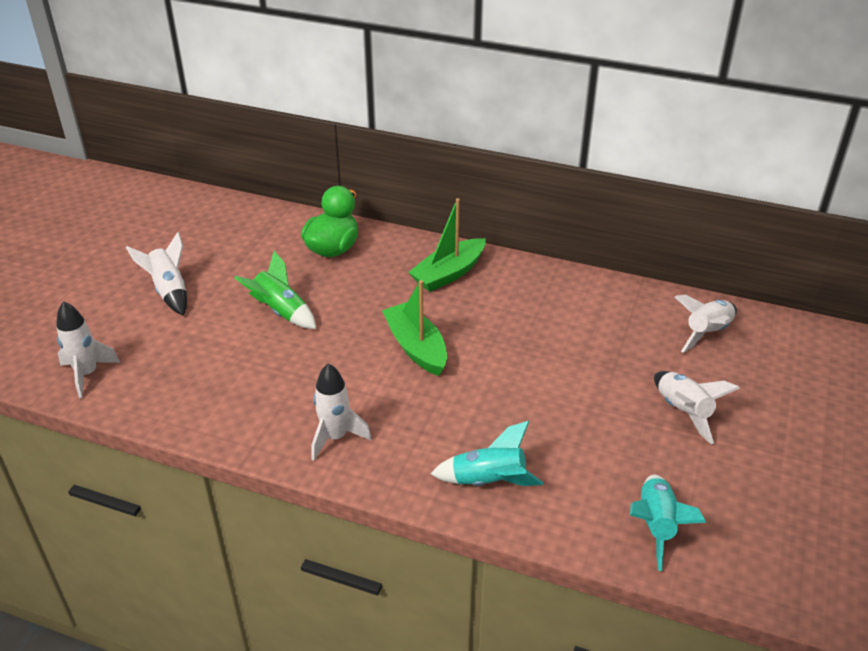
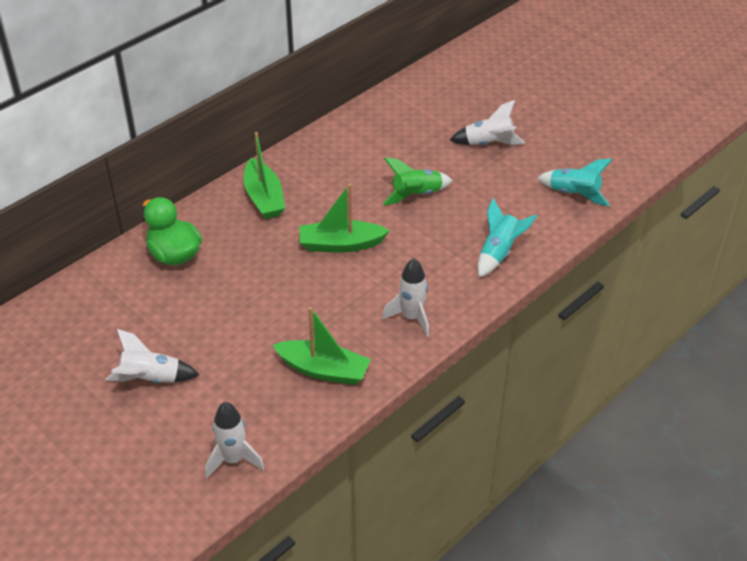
camera: 65 degrees left, 5 degrees up
(226, 395) = (323, 370): none -> green boat
(280, 312) = (238, 311): green rocket -> green rocket (416, 195)
(707, 333) = (423, 101): white rocket -> none

